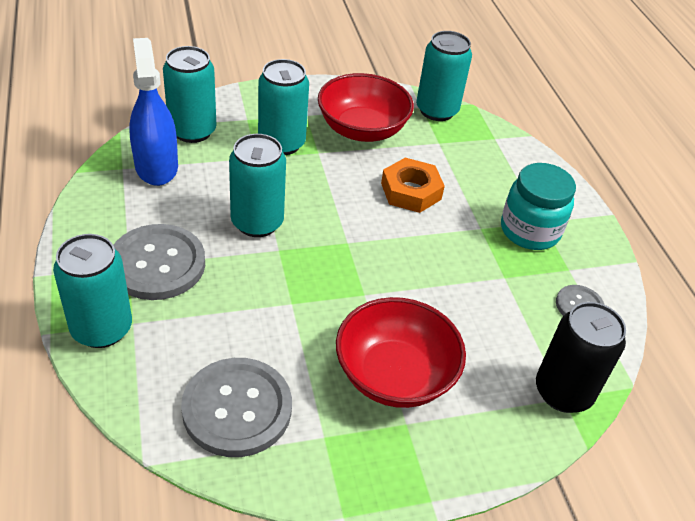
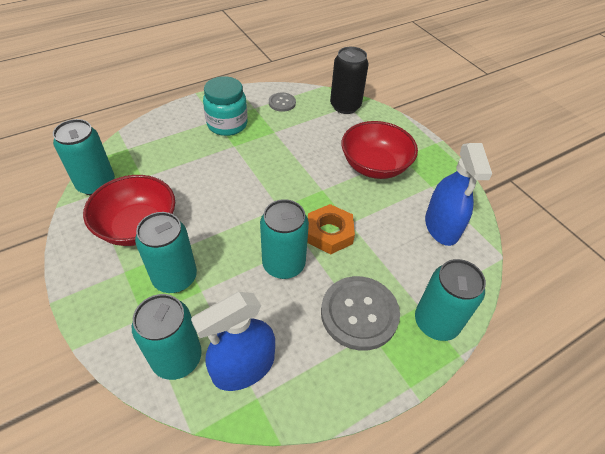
camera: 105 degrees left, 5 degrees up
(237, 408) = (441, 226): grey button -> blue spray bottle
(411, 191) = (209, 184): orange nut -> orange nut (329, 233)

